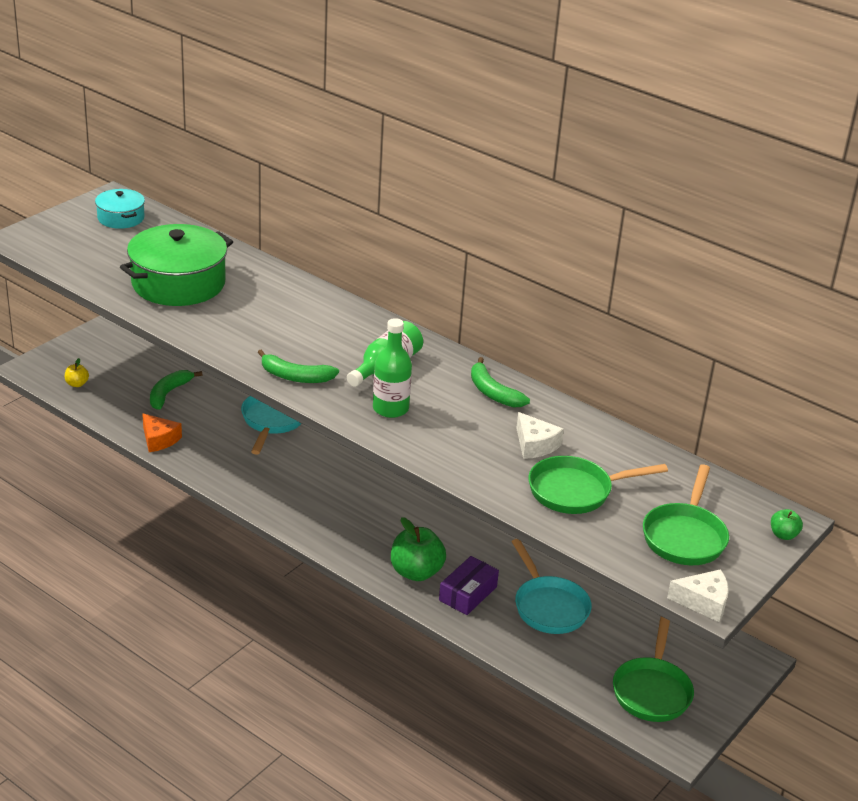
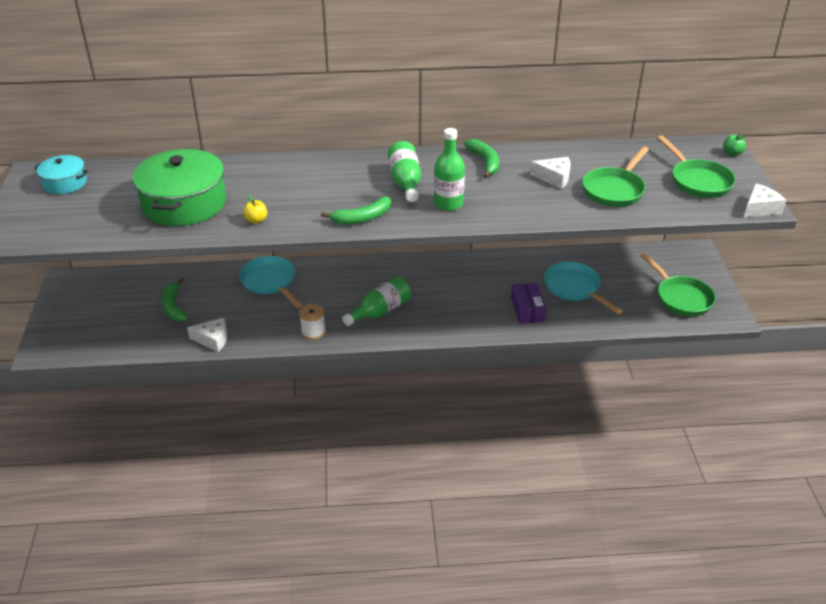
camera: 40 degrees left, 5 degrees up
(77, 384) = (96, 339): yellow apple -> yellow apple (256, 220)
(159, 439) = (213, 339): orange cheese -> white cheese
(246, 485) = (313, 331): none -> white spool
(328, 505) = (380, 311): none -> green bottle
(416, 572) = (485, 316): green apple -> none
(493, 392) = (485, 162): green banana -> green banana turned 120 degrees counterclockwise
(548, 606) = (574, 288): turquoise pan -> turquoise pan turned 150 degrees counterclockwise

